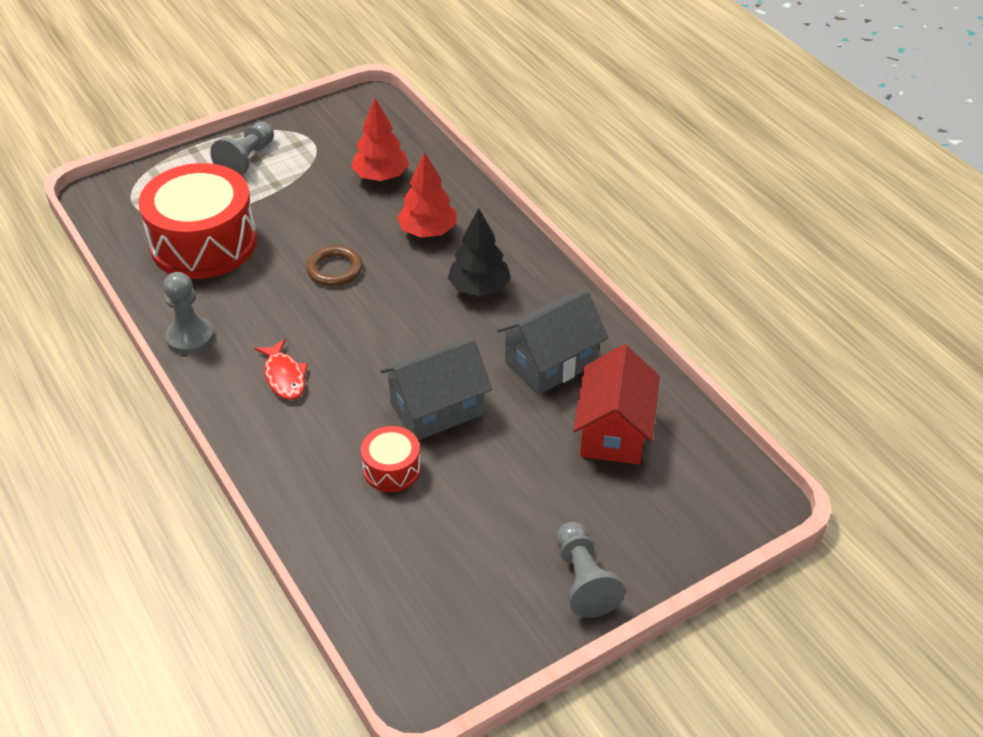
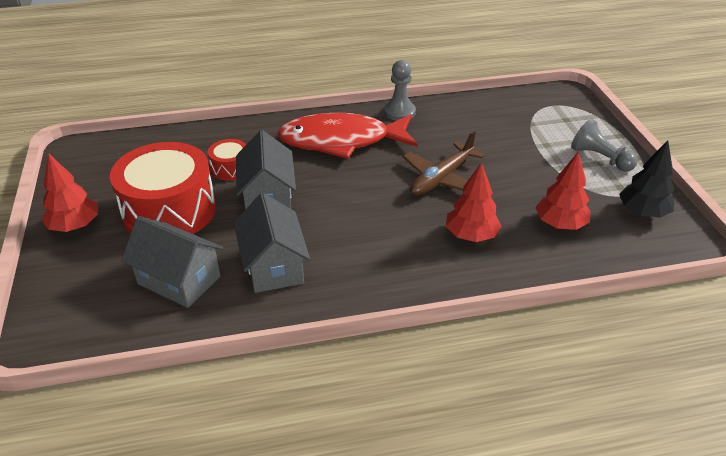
camera: 110 degrees right, 5 degrees down
(203, 243) = (496, 127): red drum -> red drum (169, 211)
(284, 377) = (341, 141): red fish -> red fish, size x2.34
(334, 269) = (442, 178): brown ring -> brown plane
(479, 288) = (383, 248): black tree -> black tree (642, 212)
(583, 580) = (75, 226): grey pawn -> red tree
(614, 431) = (179, 280): red house -> grey house

